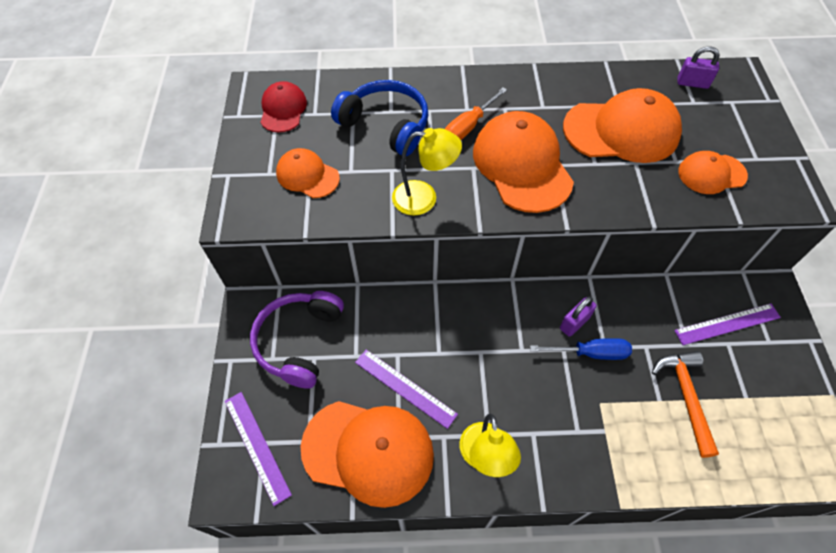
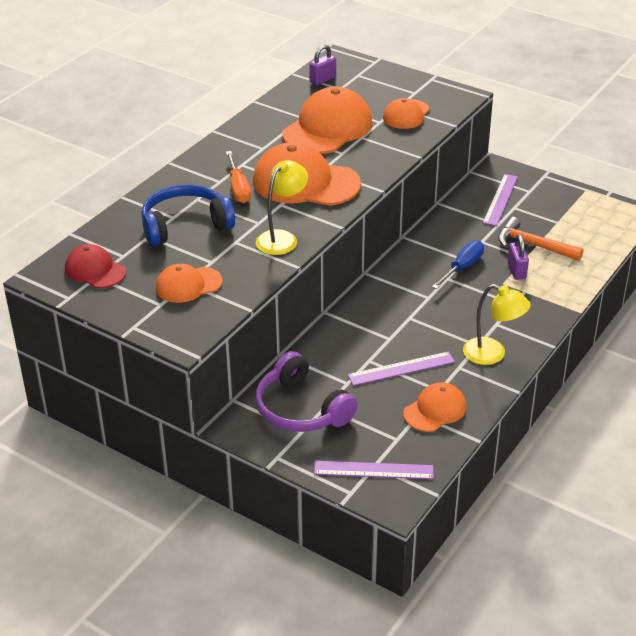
camera: 55 degrees left, 20 degrees down
(368, 451) = (435, 410): orange cap -> orange cap, size x0.55
(574, 323) = (432, 262): purple padlock -> purple padlock (516, 271)

